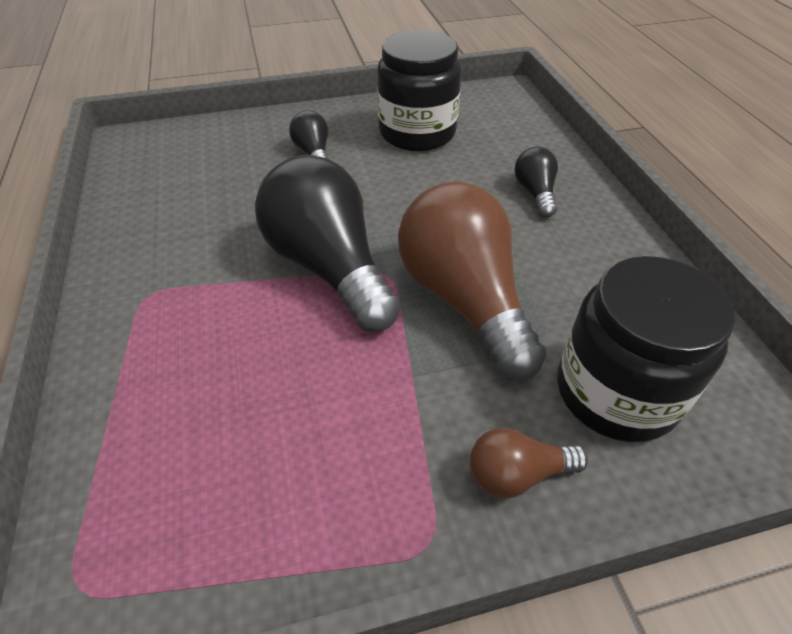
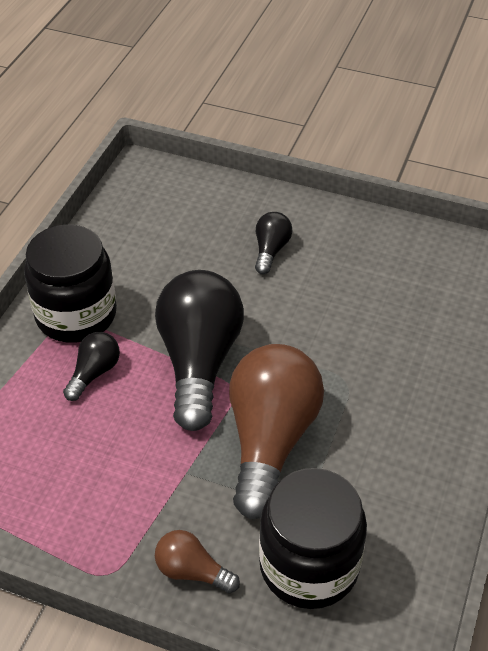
camera: 35 degrees right, 0 degrees up
(417, 133) = (376, 269): black jar -> black jar (76, 315)
(535, 193) = (419, 381): black light bulb -> black light bulb (94, 373)

